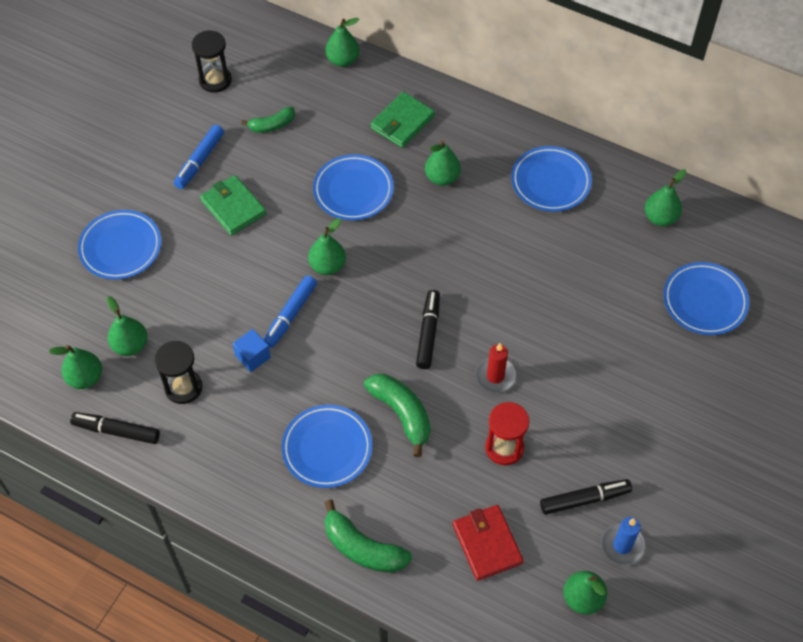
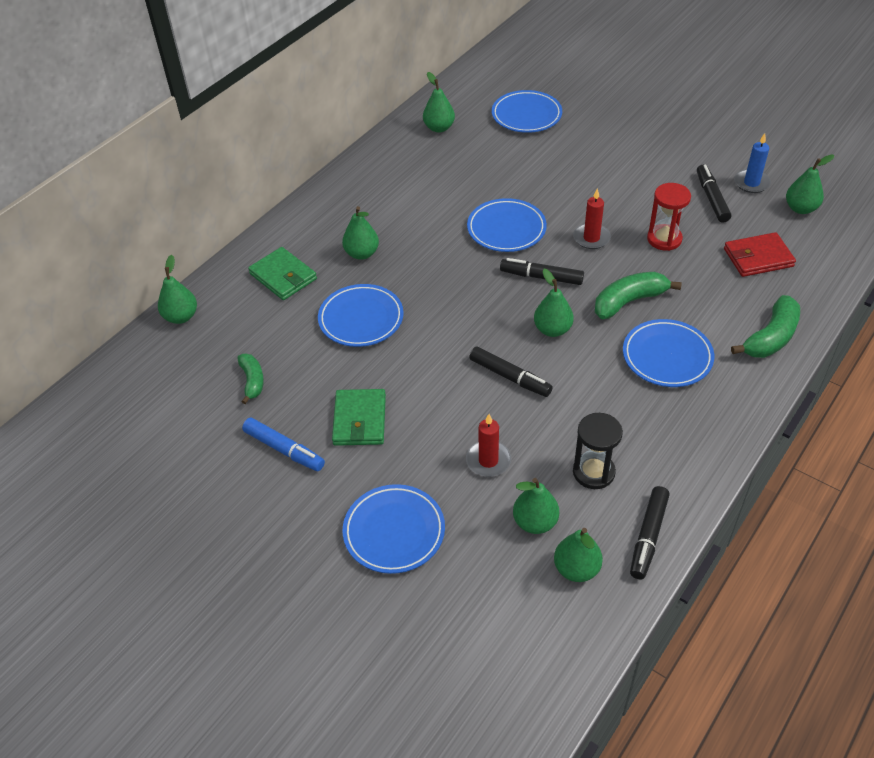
camera: 80 degrees left, 10 degrees down
(193, 306) = (488, 460): none -> red candle
(215, 80) = (165, 431): black hourglass -> none
(233, 207) = (359, 420): green wallet -> green wallet turned 60 degrees counterclockwise
(253, 356) = (558, 410): blue cube -> none
(290, 315) = (510, 377): blue marker -> black marker
(327, 266) = (452, 344): green pear -> green pear (552, 329)
(550, 182) = (385, 185): blue plate -> blue plate (506, 229)

